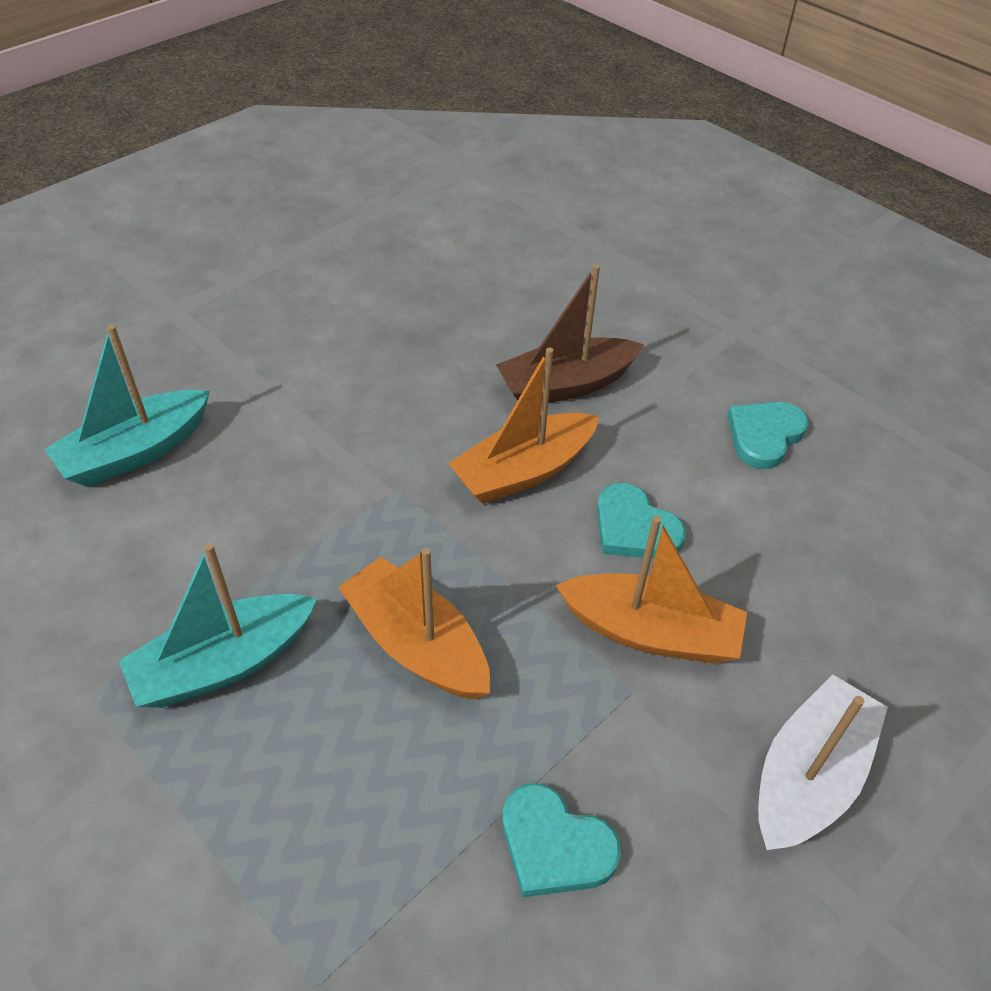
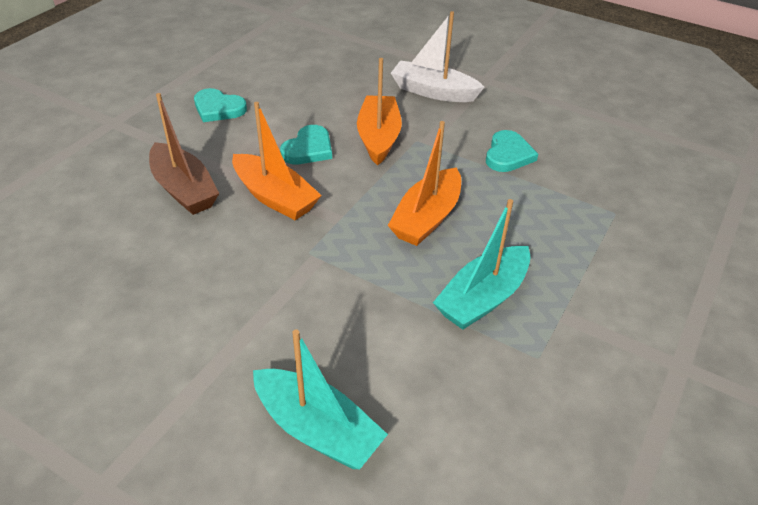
camera: 105 degrees left, 5 degrees down
(224, 663) = (482, 298): turquoise boat -> turquoise boat turned 90 degrees clockwise

